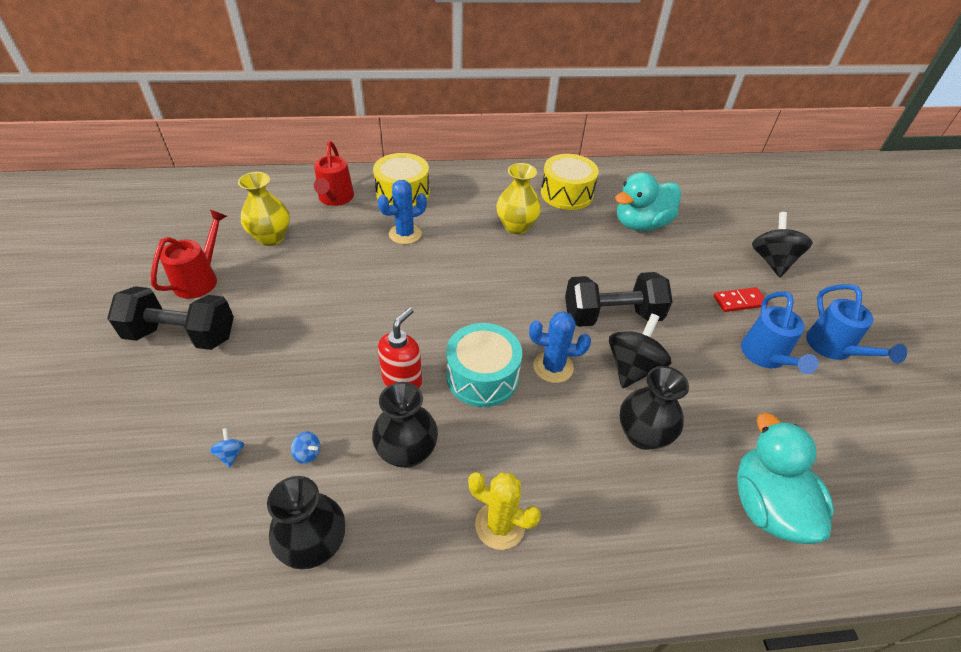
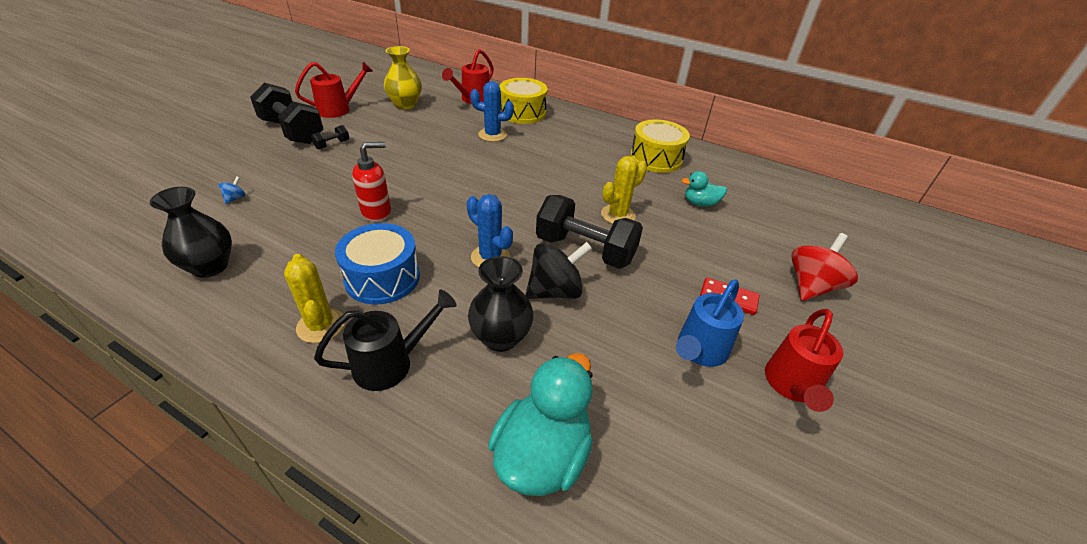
camera: 35 degrees right, 5 degrees down
(254, 328) = (332, 145): none -> black dumbbell
(308, 454) = (271, 220): blue spinning top -> none
(407, 452) = (325, 251): black vase -> none
(482, 376) = (431, 236): turquoise drum -> none
(492, 444) = (382, 277): none -> blue drum
(516, 226) = (583, 162): yellow vase -> none
(595, 515) = (391, 363): none -> black watering can
(599, 268) = (618, 215): none -> yellow cactus
(641, 224) = (700, 203): turquoise duck -> turquoise duck, size x0.54
(772, 261) = (811, 286): black spinning top -> red spinning top
(833, 349) = (791, 386): blue watering can -> red watering can

